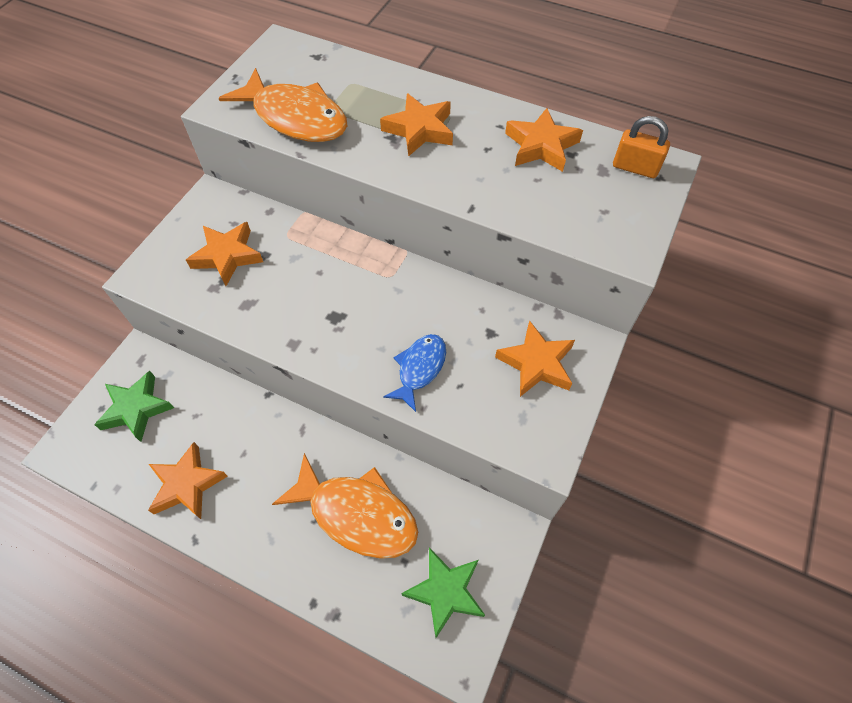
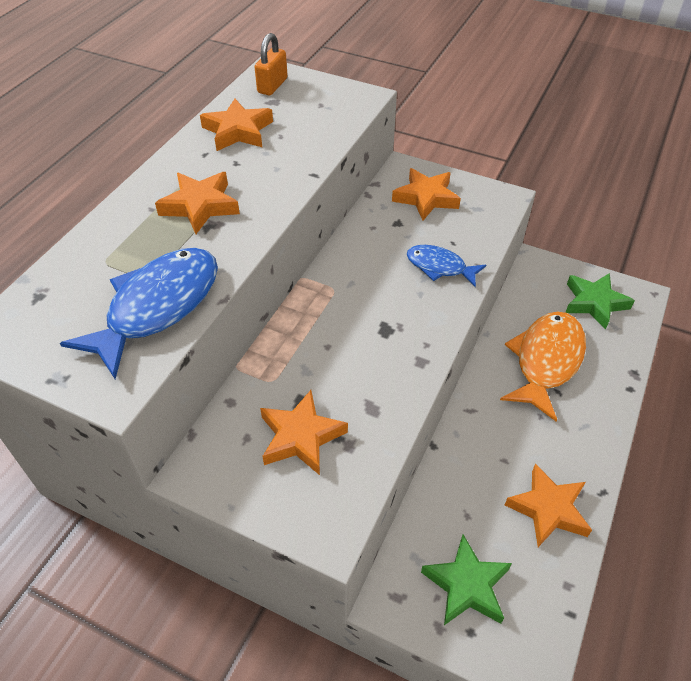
camera: 90 degrees left, 10 degrees down
(295, 118) = (157, 307): orange fish -> blue fish

